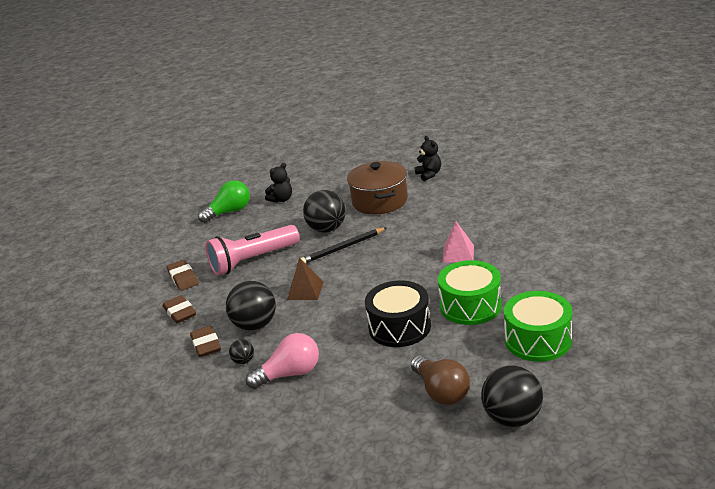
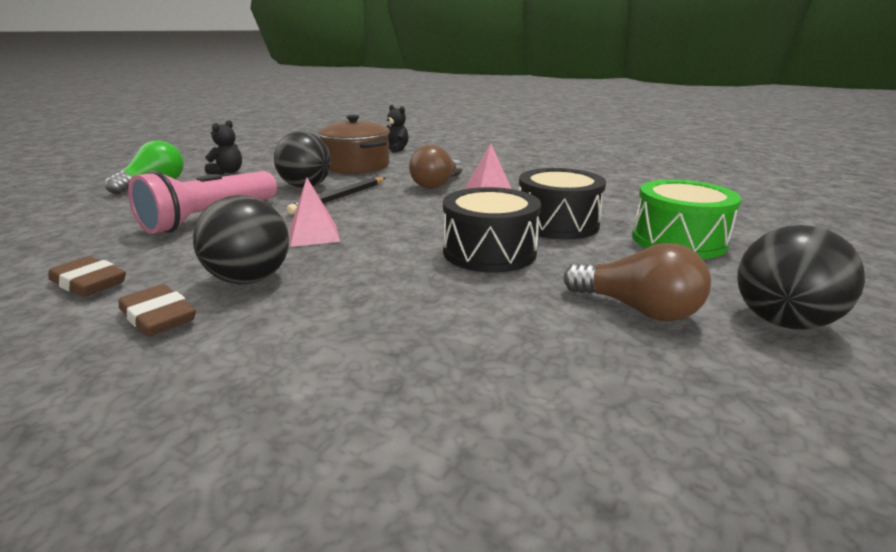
camera: 30 degrees left, 5 degrees down
(183, 278) = (89, 245): brown eraser -> none
(243, 361) = (251, 328): black ball -> none
(290, 374) = (359, 331): pink light bulb -> none
(305, 290) = (314, 235): brown pyramid -> pink pyramid
(423, 240) = (437, 184): none -> brown light bulb
(470, 306) = (557, 224): green drum -> black drum

